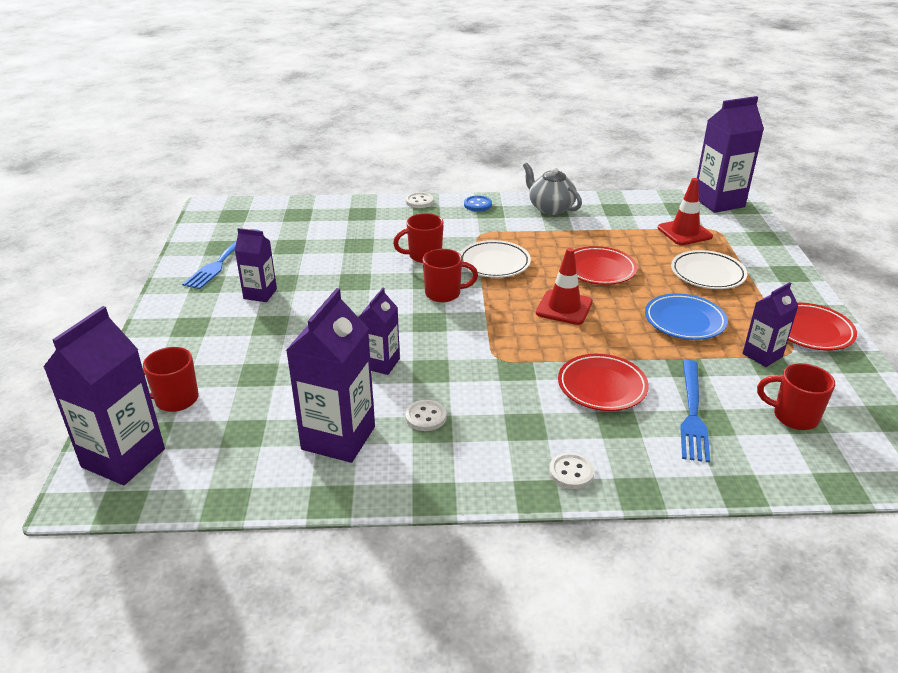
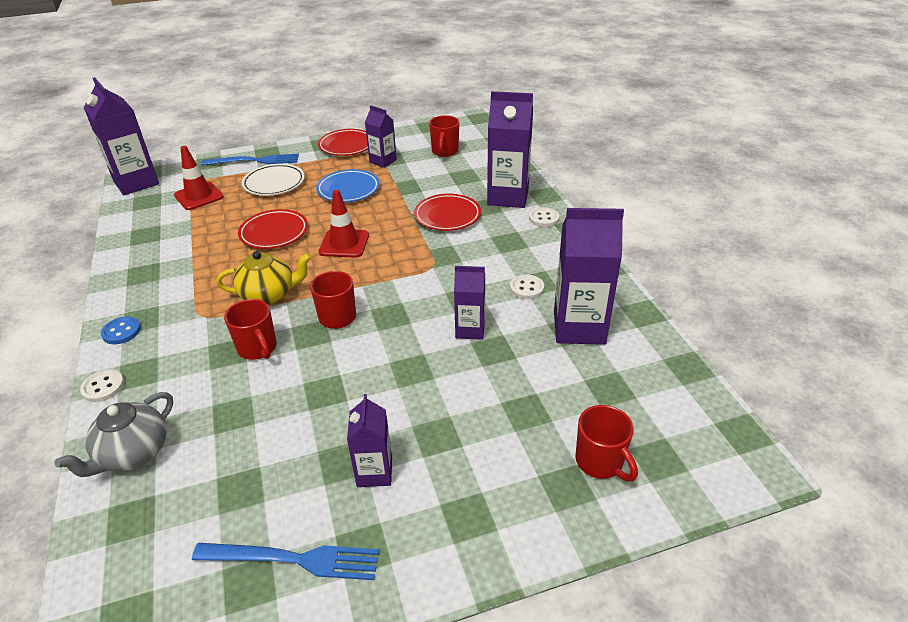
camera: 105 degrees left, 5 degrees up
(123, 458) = (697, 462): purple carton -> purple carton (508, 197)
(494, 263) = (269, 295): white plate -> yellow teapot
(550, 208) = (138, 276): grey teapot -> grey teapot (133, 453)
(692, 413) = (459, 182): blue fork -> blue fork (254, 161)

